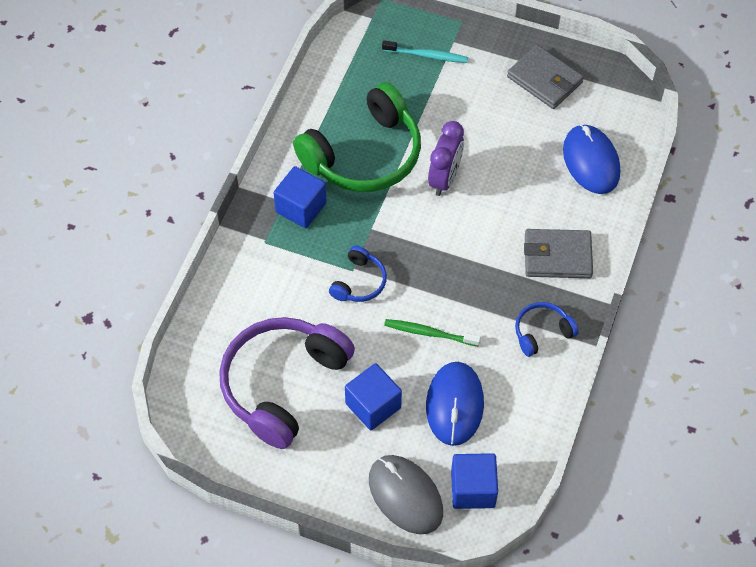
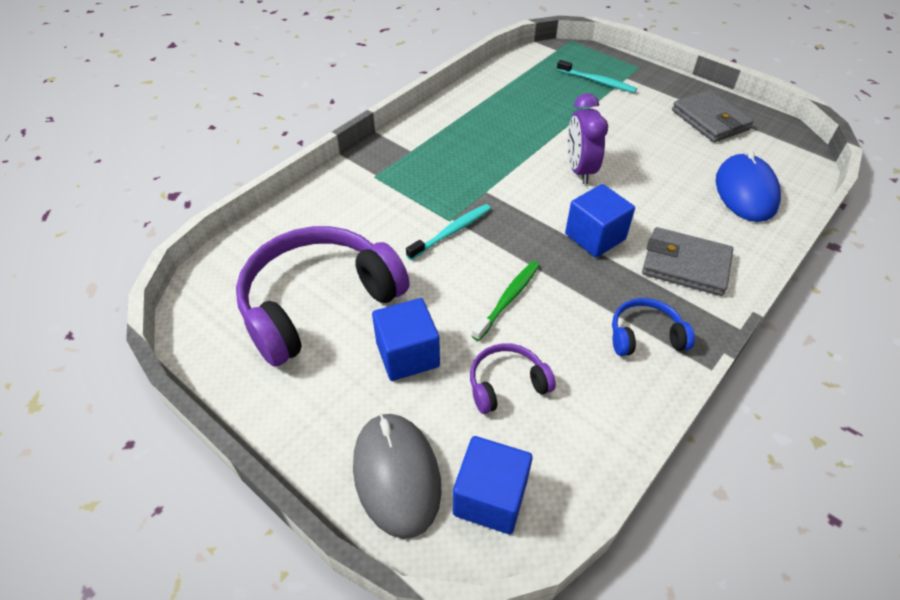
camera: 20 degrees right, 10 degrees down
(301, 207) = (424, 159): blue cube -> blue cube (595, 237)
(359, 282) = (451, 232): blue headphones -> turquoise toothbrush
(364, 155) = (506, 135): green headphones -> none
(430, 333) = (508, 299): green toothbrush -> green toothbrush turned 90 degrees clockwise
(444, 179) = (580, 170): purple clock -> purple clock turned 135 degrees clockwise
(454, 405) = (506, 384): blue mouse -> purple headphones

